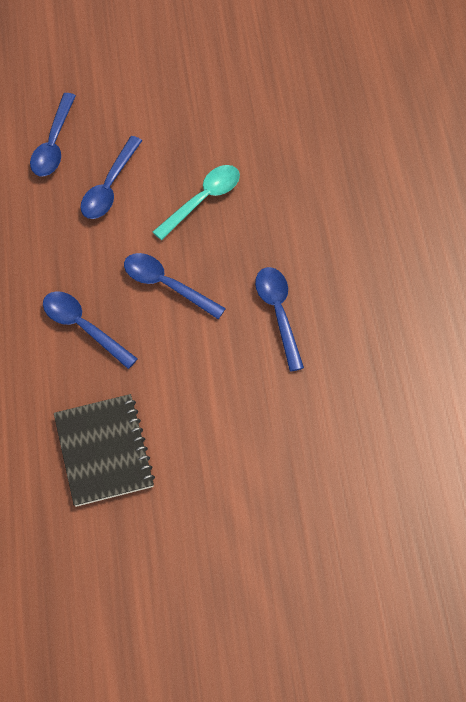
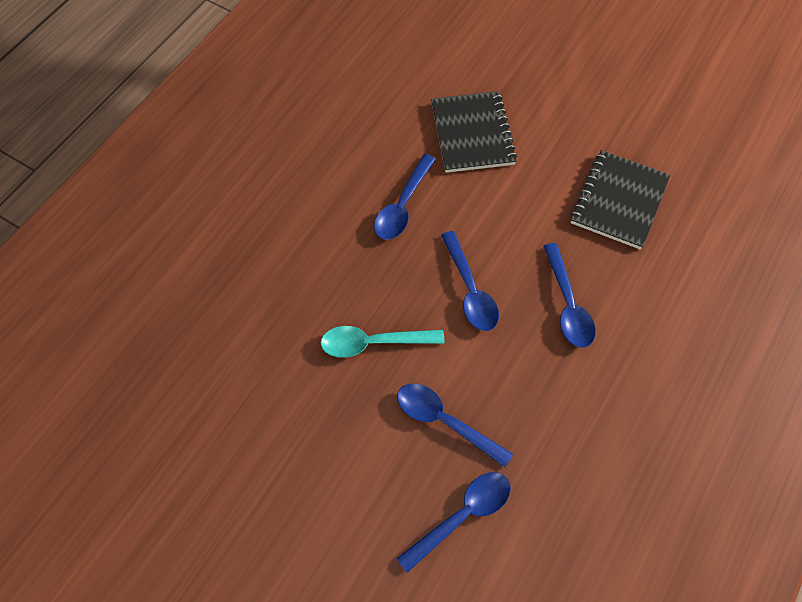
camera: 140 degrees left, 0 degrees up
(109, 186) = (445, 421): blue spoon -> blue spoon turned 120 degrees counterclockwise
(282, 423) = (472, 134): none -> black notebook

